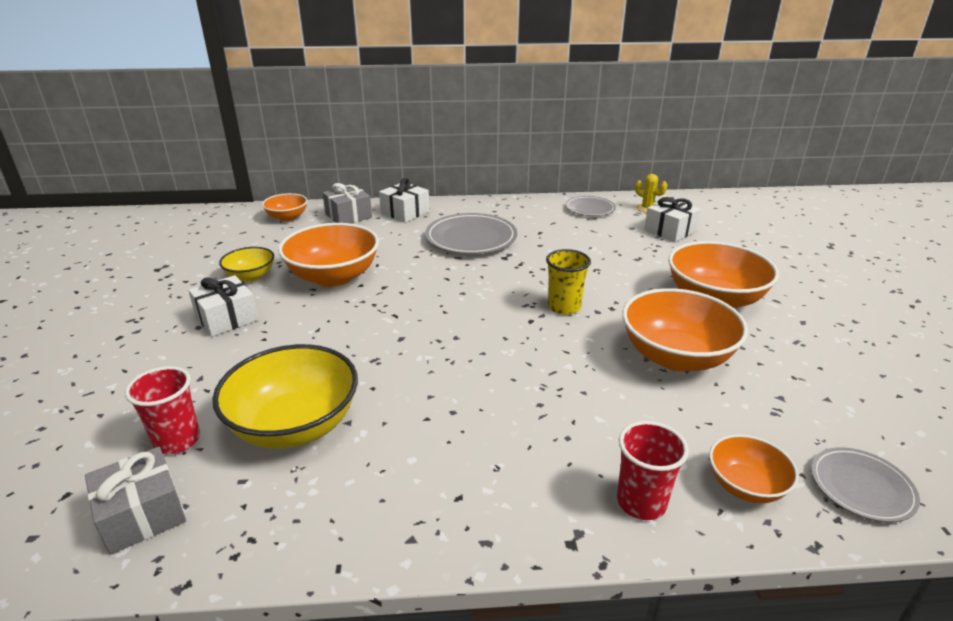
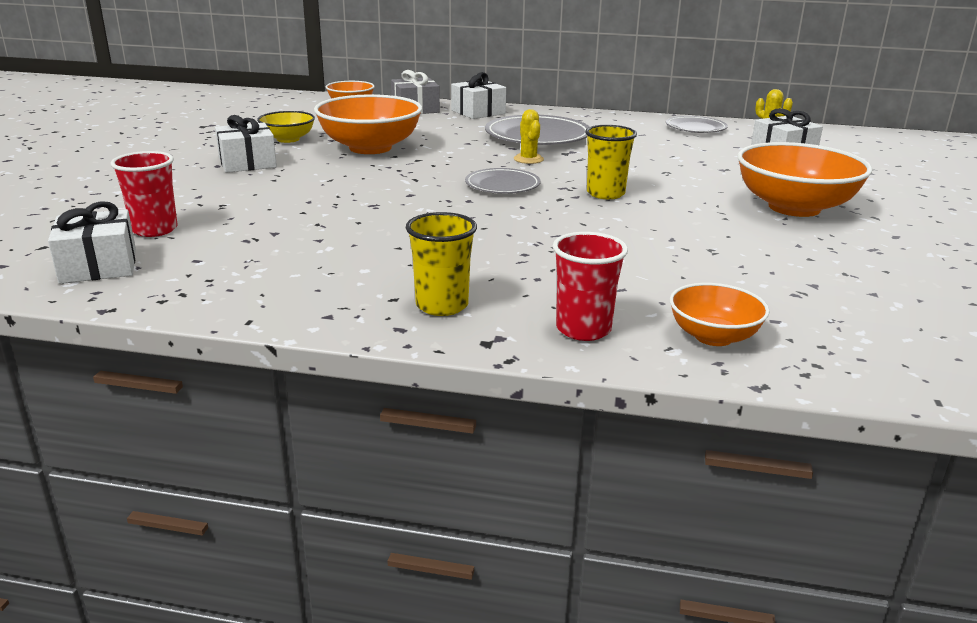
camera: 15 degrees right, 5 degrees down
(142, 514) = (99, 266): grey gift -> white gift
(295, 425) = (266, 235): yellow bowl -> none
(478, 271) = (528, 159): none -> yellow cactus
(506, 497) = (442, 305): none -> yellow cup
(676, 357) = (709, 242): orange bowl -> none
(861, 487) = (856, 358): grey plate -> grey plate (502, 185)

